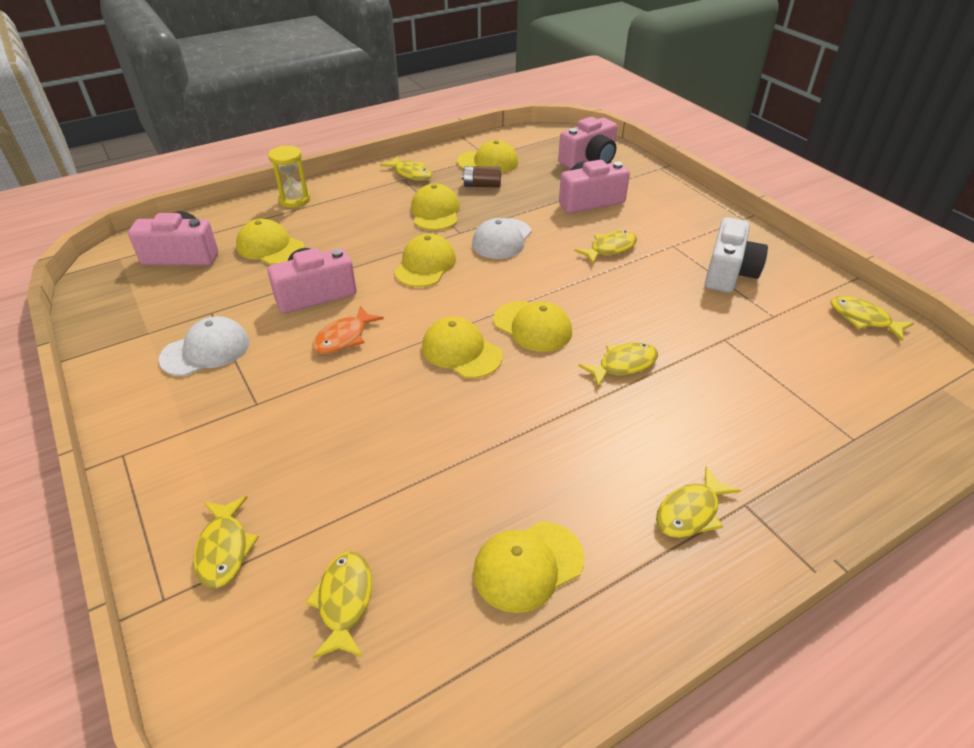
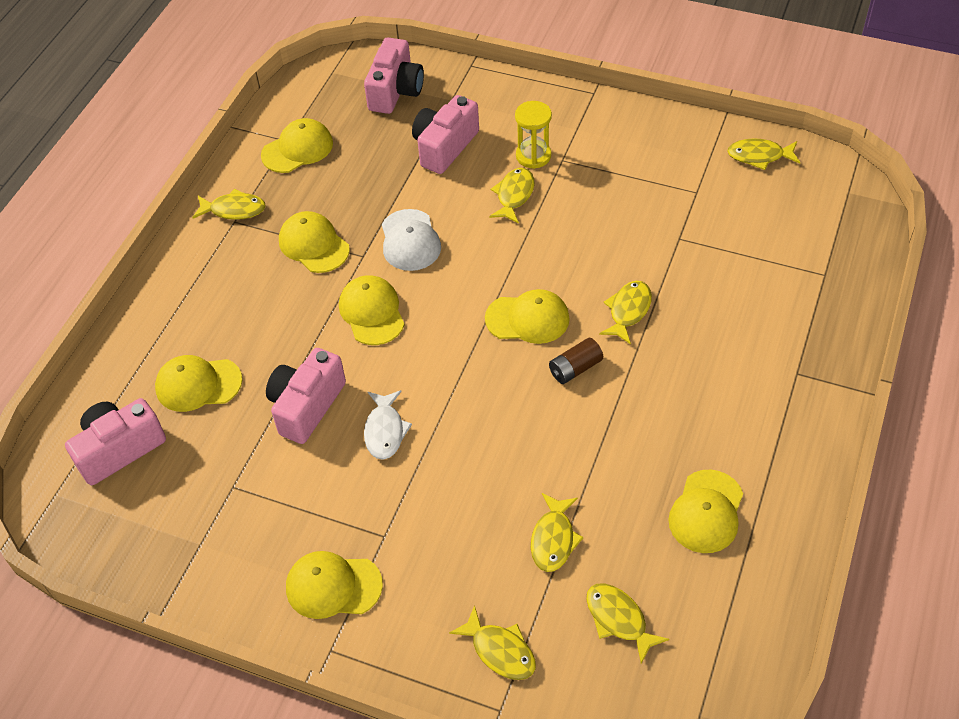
camera: 35 degrees left, 10 degrees up
(206, 350) = (278, 523): white cap -> none
(294, 200) = (150, 314): yellow hourglass -> yellow hourglass (533, 156)
(344, 337) = (385, 431): orange fish -> white fish
(461, 351) = (495, 380): yellow cap -> yellow cap (333, 586)
(482, 185) = (324, 184): brown battery -> brown battery (575, 368)
(690, 512) = (769, 402): yellow fish -> yellow fish (553, 539)
(729, 272) = (630, 165): white camera -> none

